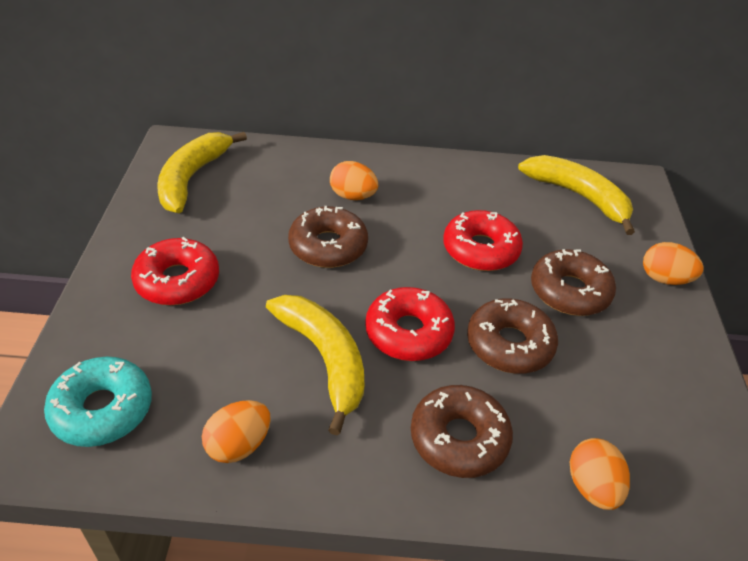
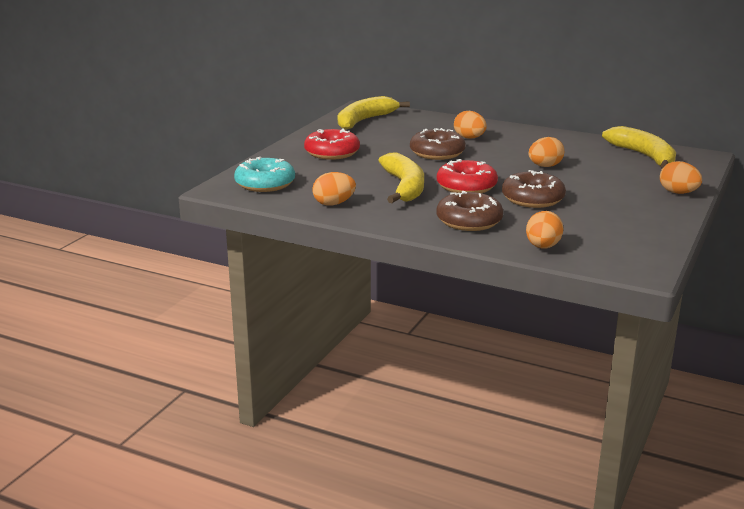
camera: 25 degrees right, 20 degrees down
(480, 249) = (545, 166): red donut -> orange egg
(569, 291) = (597, 188): brown donut -> none

